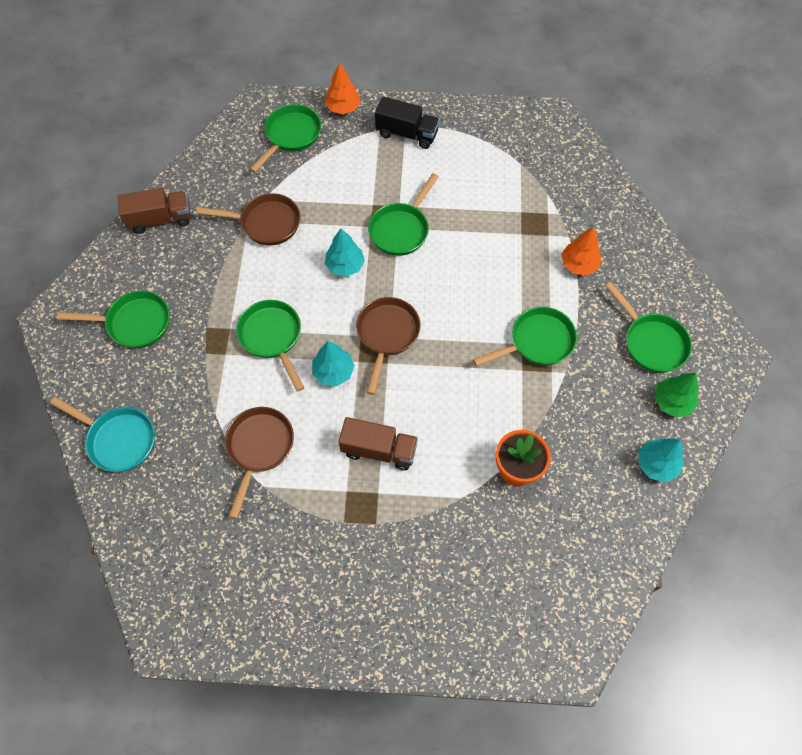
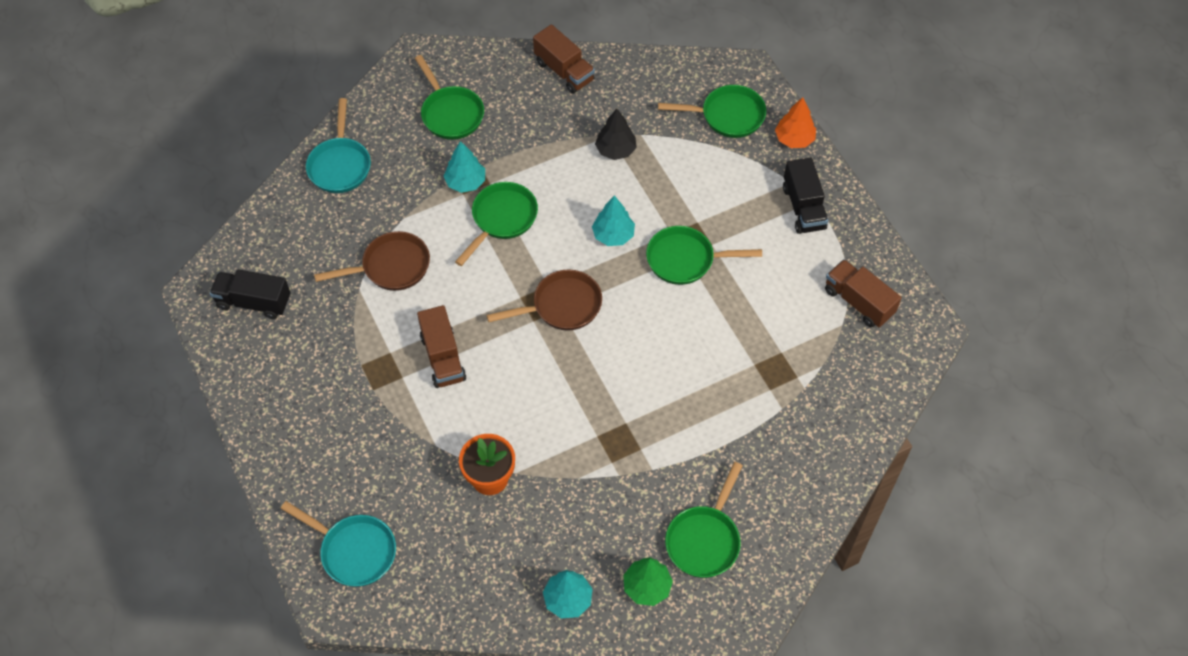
camera: 60 degrees right, 5 degrees down
(214, 588) = (254, 302): none -> black truck
(266, 223) = (615, 150): brown pan -> black tree
(333, 372) = (497, 283): turquoise tree -> turquoise tree (466, 182)
(508, 144) = (858, 302): none -> brown truck
(528, 617) = (354, 551): none -> turquoise pan
(537, 342) = (636, 435): green pan -> none
(579, 264) = (753, 433): orange tree -> none

